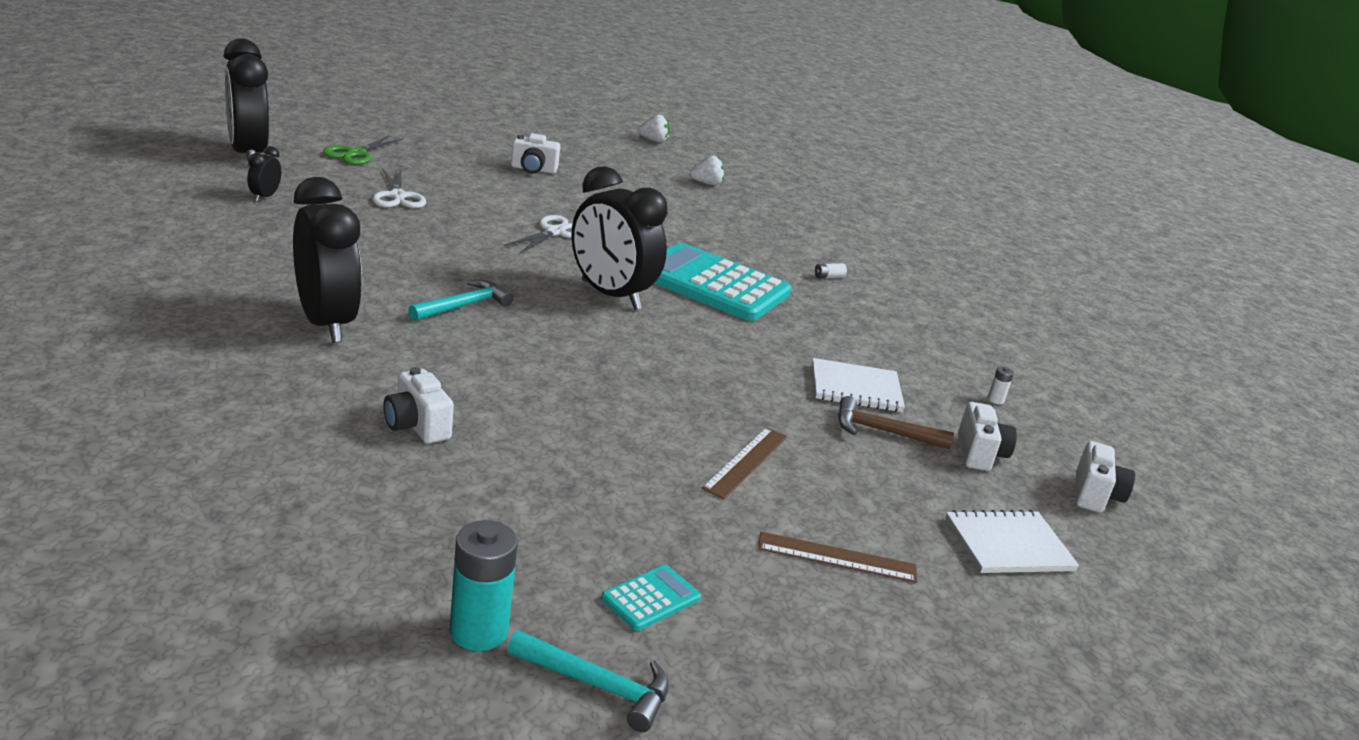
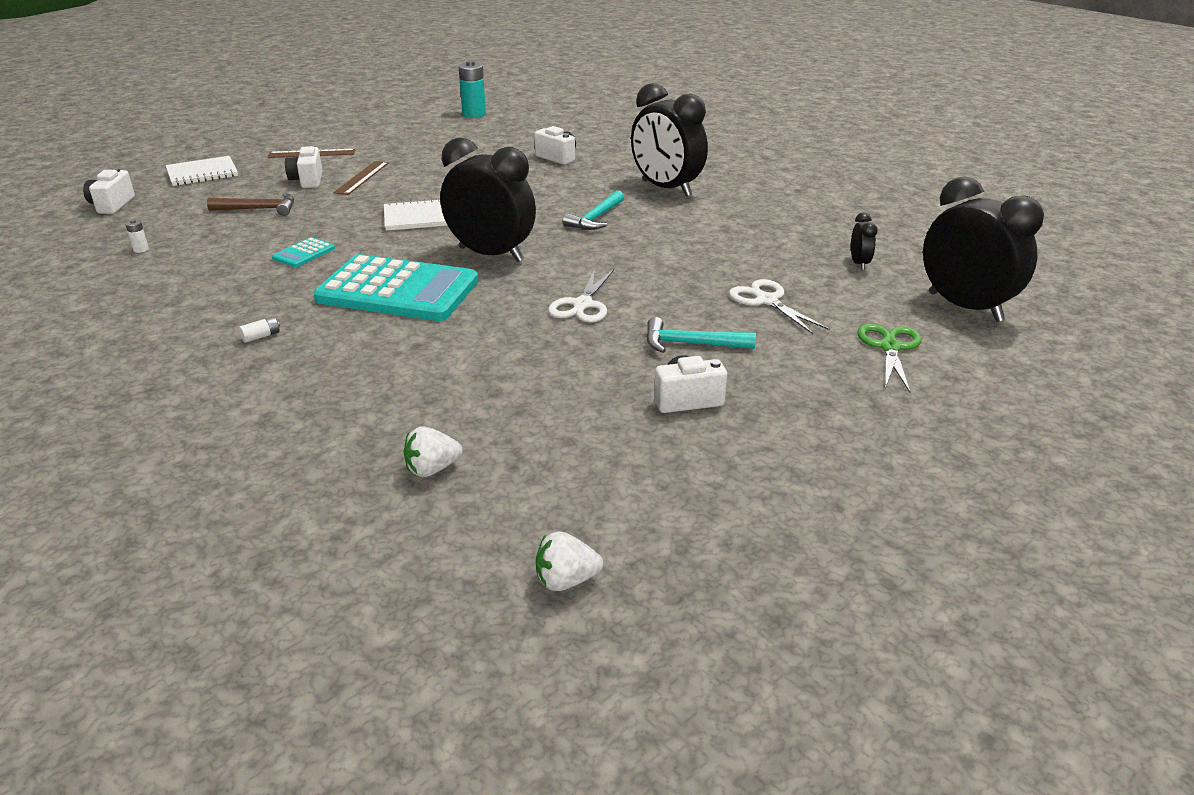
camera: 170 degrees right, 5 degrees up
(597, 686) = (421, 111): turquoise hammer -> turquoise hammer (691, 344)
(651, 598) = (406, 130): turquoise calculator -> turquoise calculator (304, 253)
(855, 388) = (270, 231): white notebook -> white notebook (419, 217)
(979, 454) = (187, 211): white camera -> white camera (307, 180)

